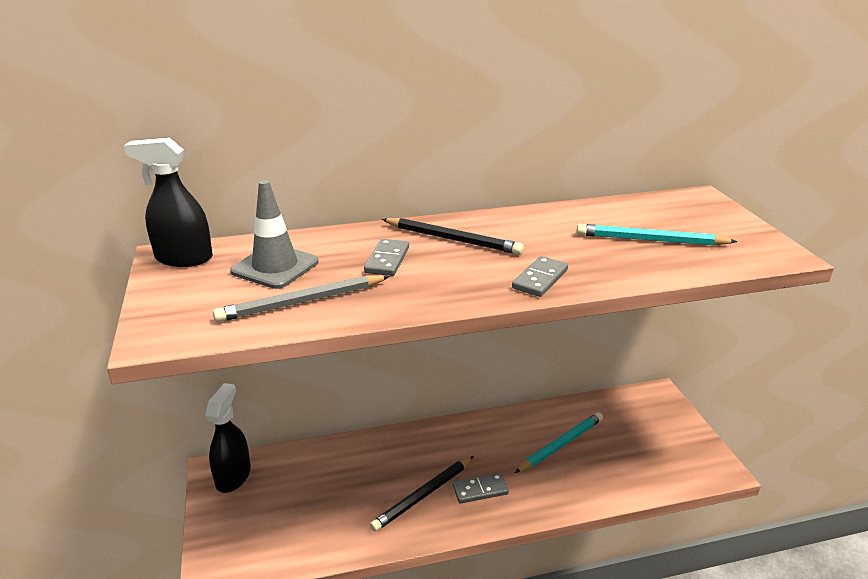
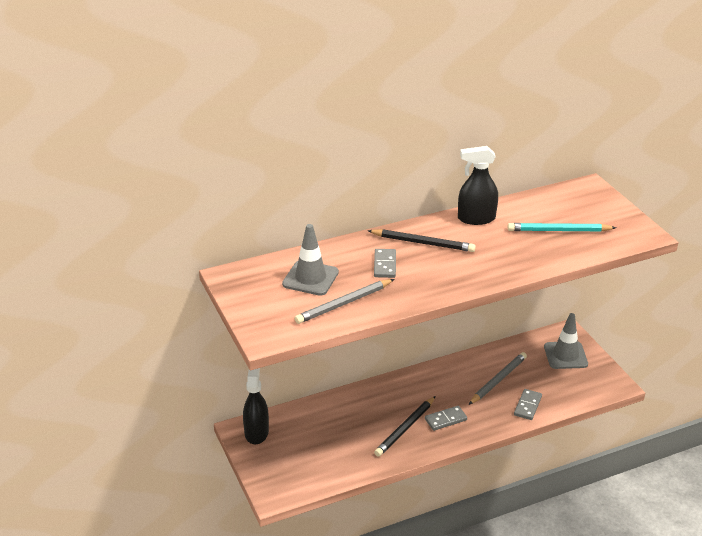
camera: 10 degrees left, 5 degrees up
(183, 258) = (242, 278): black spray bottle -> black spray bottle (476, 218)
(540, 279) = (491, 270): grey domino -> grey domino (527, 406)
(561, 444) = (498, 380): turquoise pencil -> grey pencil
(654, 423) = (565, 355): none -> grey traffic cone

